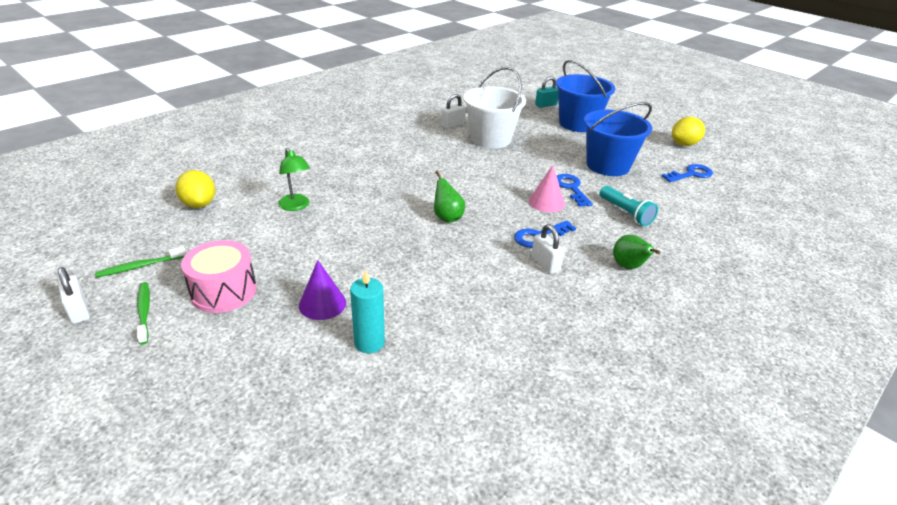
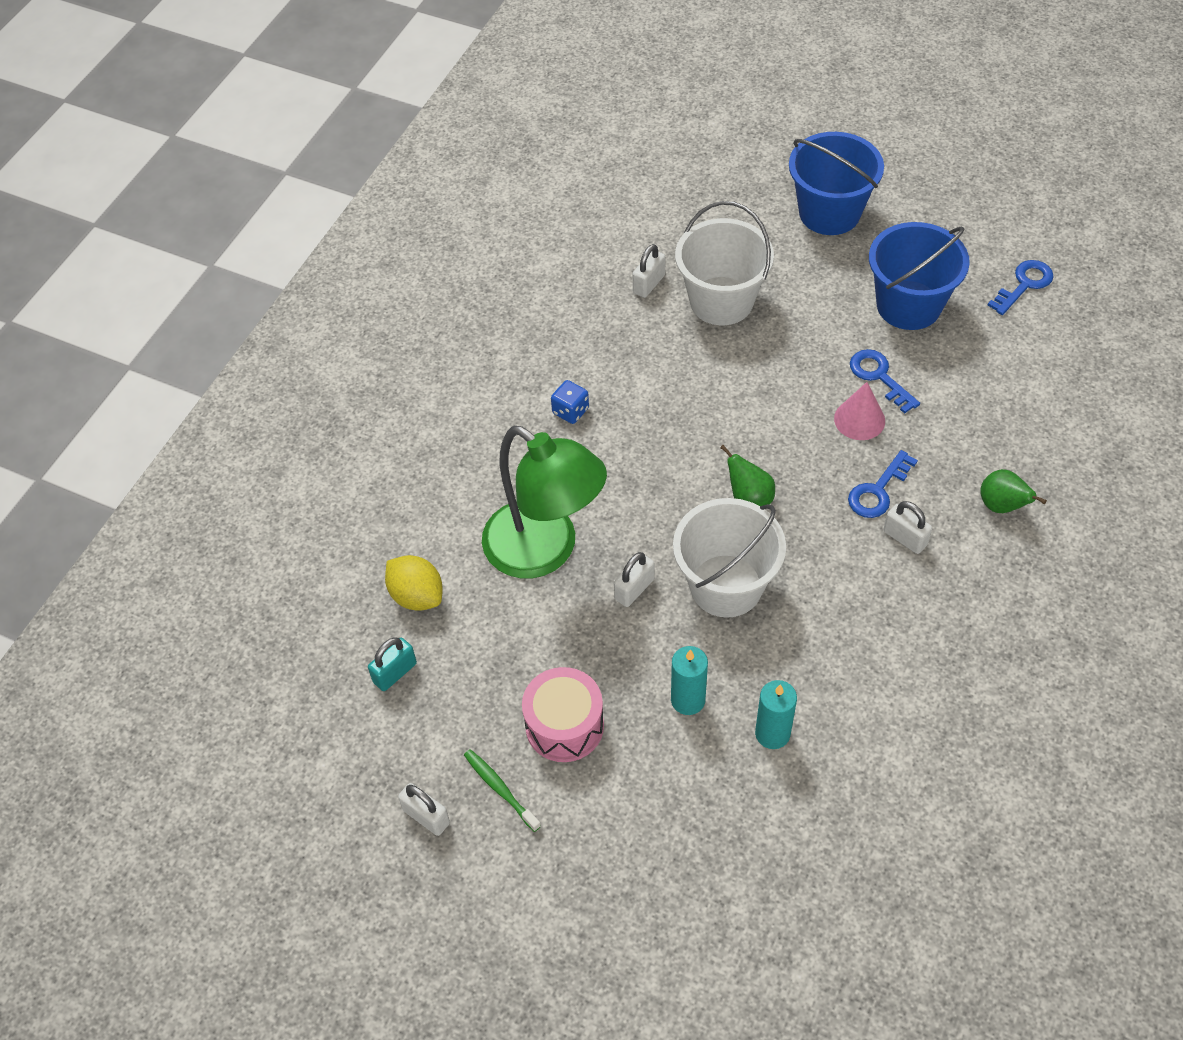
camera: 15 degrees left, 20 degrees up
(140, 266) = (436, 727): green toothbrush -> none
(296, 206) = (545, 551): green lamp -> green lamp, size x2.17
(322, 304) = (688, 700): purple cone -> turquoise candle
(336, 238) = (634, 589): none -> white padlock
(366, 157) = (570, 411): none -> blue dice
(399, 253) = (726, 586): none -> white bucket
(546, 105) = (762, 177): turquoise padlock -> turquoise padlock (395, 673)
(626, 213) = (966, 403): turquoise flashlight -> none
(684, 144) = (996, 211): yellow lemon -> none

